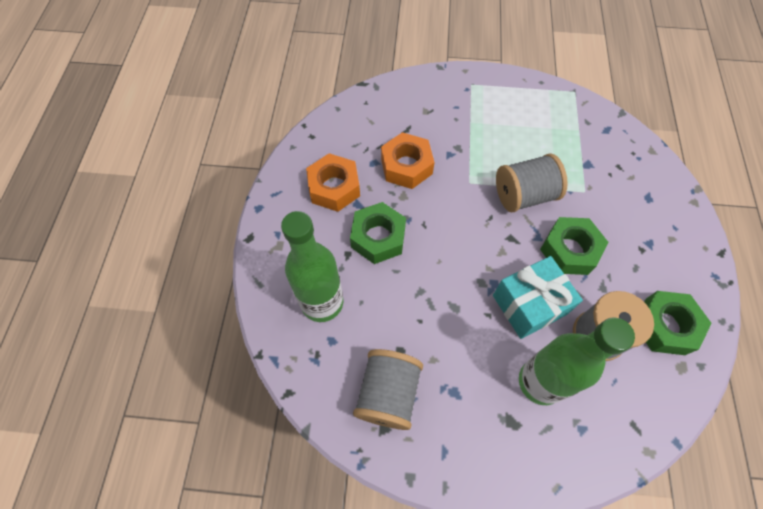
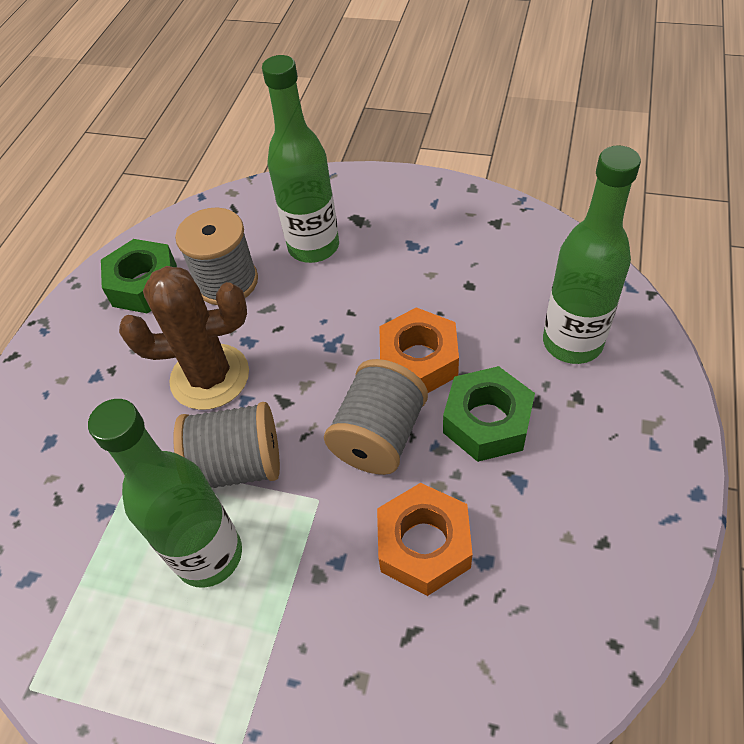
camera: 165 degrees left, 10 degrees down
(334, 188) = (561, 516): orange nut -> orange nut (419, 360)
(388, 394) = (488, 248): grey spool -> grey spool (379, 436)
(518, 149) = (209, 555): none -> green bottle
(529, 304) = (294, 318): turquoise gift -> none
(569, 250) = (210, 377): green nut -> brown cactus

